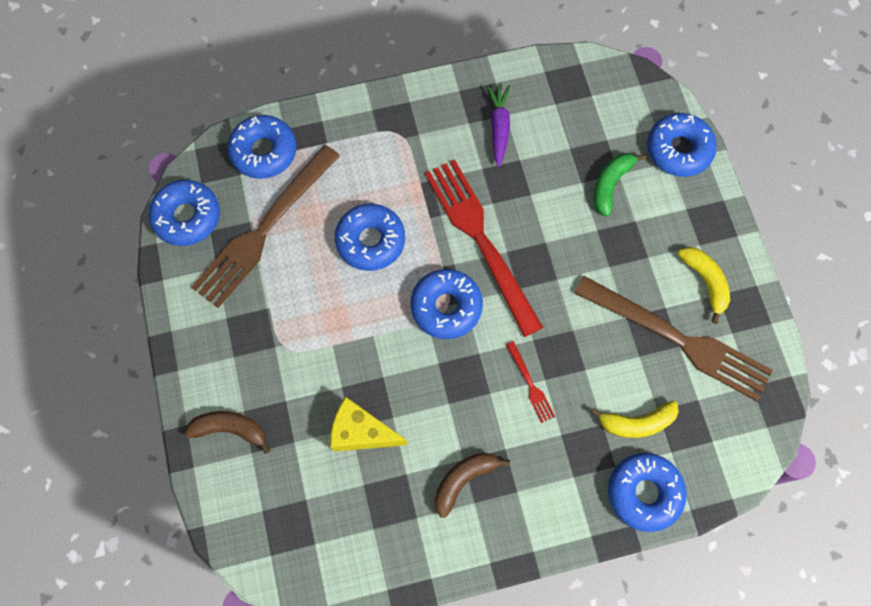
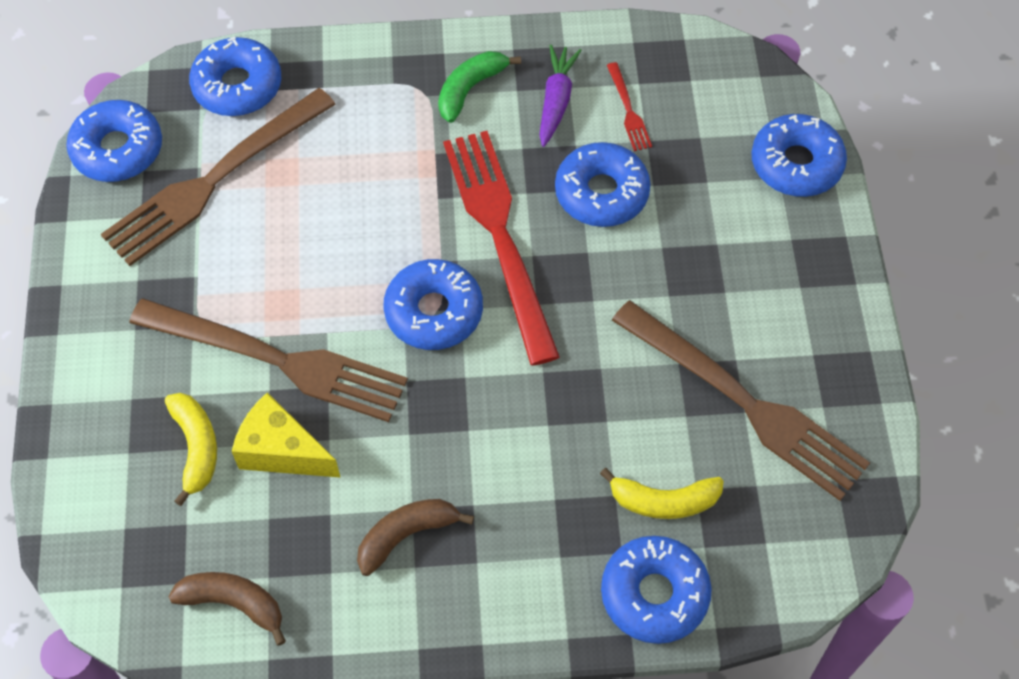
camera: 10 degrees right, 10 degrees down
(230, 429) = (107, 418): brown banana -> brown banana (234, 603)
(344, 363) = (280, 361): none -> brown fork
(370, 241) = (351, 215): blue donut -> blue donut (601, 193)
(530, 385) = (526, 429): red fork -> red fork (629, 111)
(610, 184) = (692, 193): green banana -> green banana (470, 89)
(705, 282) = (798, 335): yellow banana -> yellow banana (196, 447)

